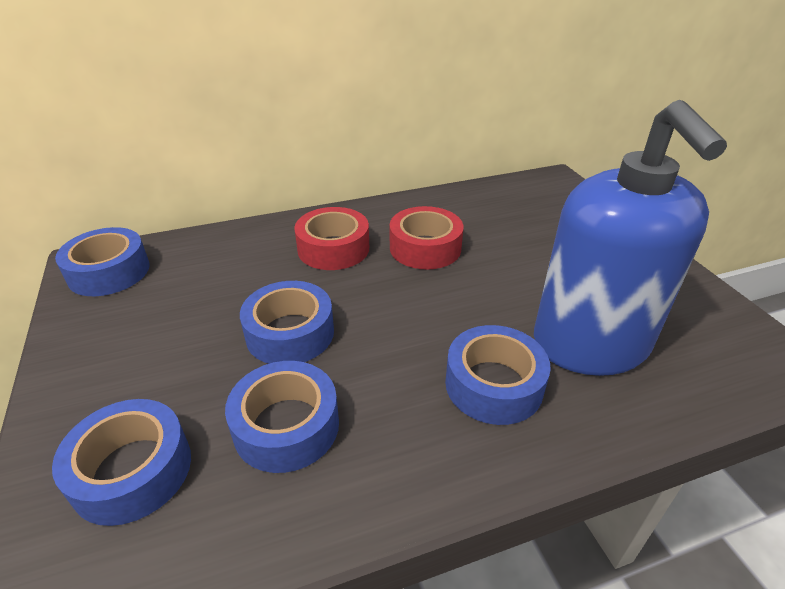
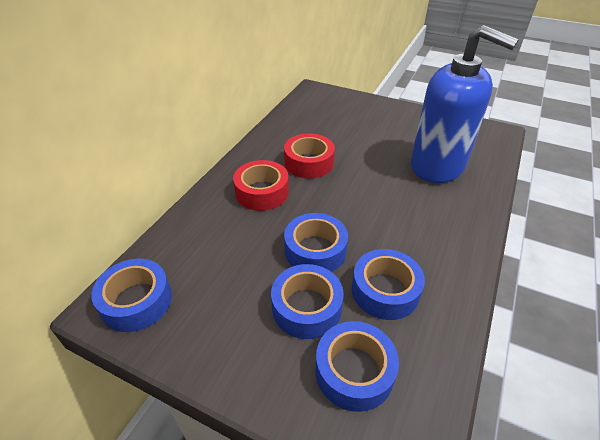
camera: 45 degrees left, 5 degrees up
(493, 385) = (431, 208): blue tape -> blue tape (306, 307)

